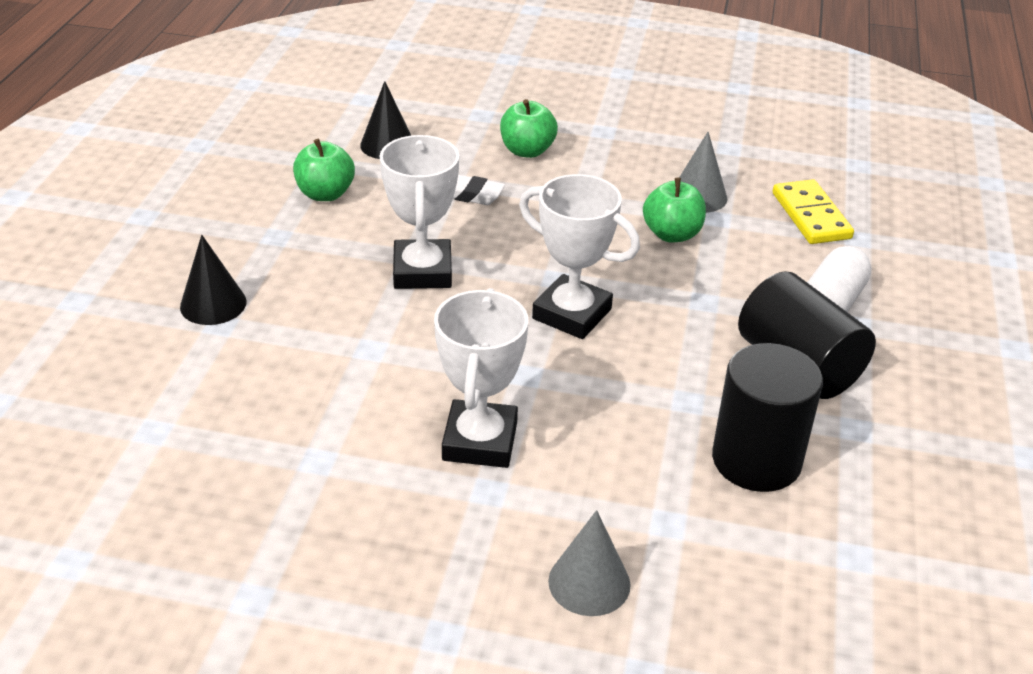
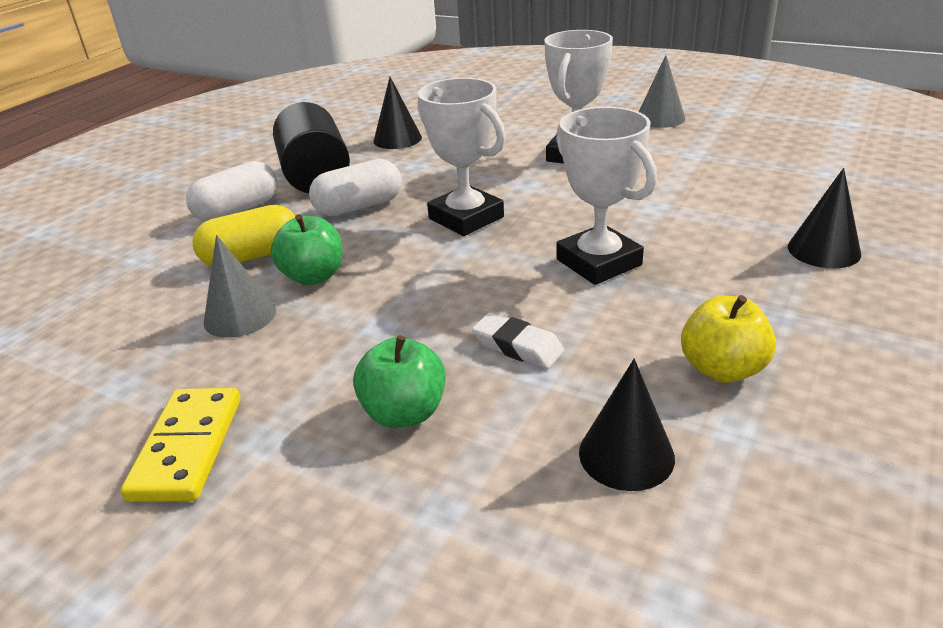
camera: 160 degrees left, 5 degrees down
(325, 194) = (722, 369): green apple -> yellow apple
(422, 271) = (598, 262): white trophy -> white trophy turned 45 degrees counterclockwise
(589, 582) = (532, 107): grey cone -> grey cone (660, 118)
(700, 319) = (359, 207): none -> white capsule
(749, 248) = (252, 256): none -> yellow capsule
(756, 460) = (397, 139): black cylinder -> black cone
(811, 216) = (149, 282): yellow domino -> yellow domino (187, 447)

